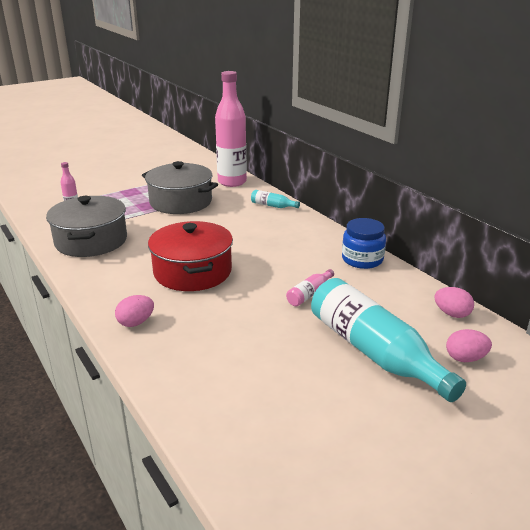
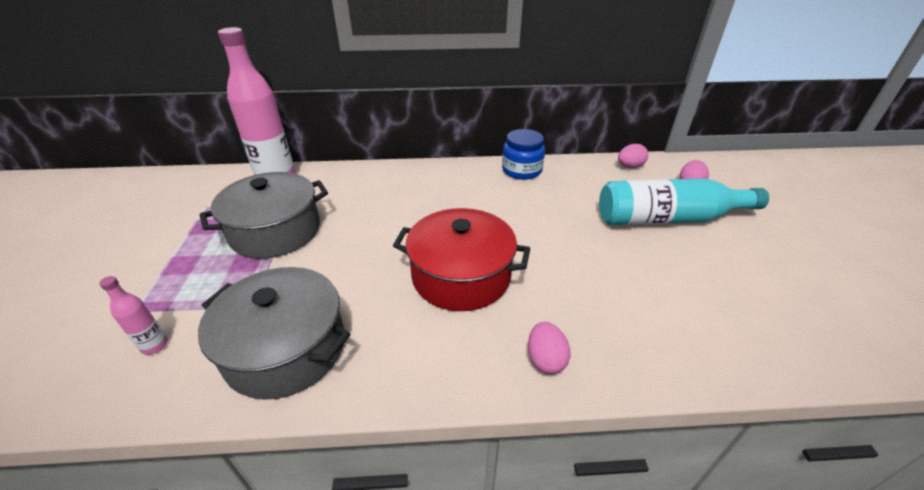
camera: 60 degrees left, 10 degrees up
(272, 206) = (368, 176): turquoise bottle -> none
(309, 294) = (561, 217): pink bottle -> none

